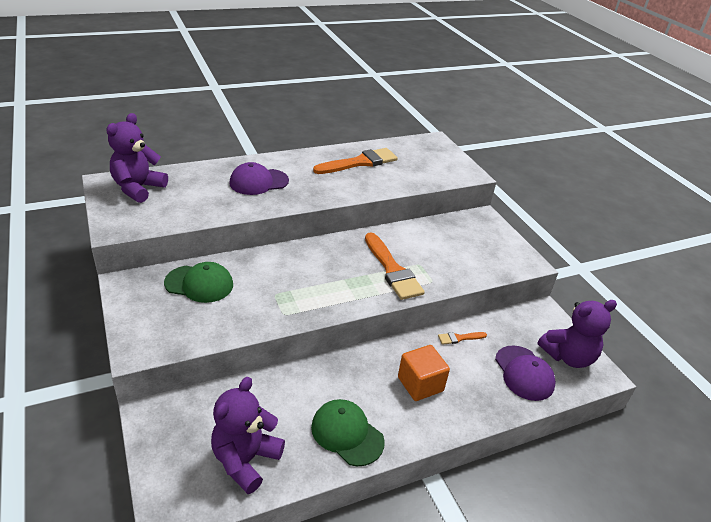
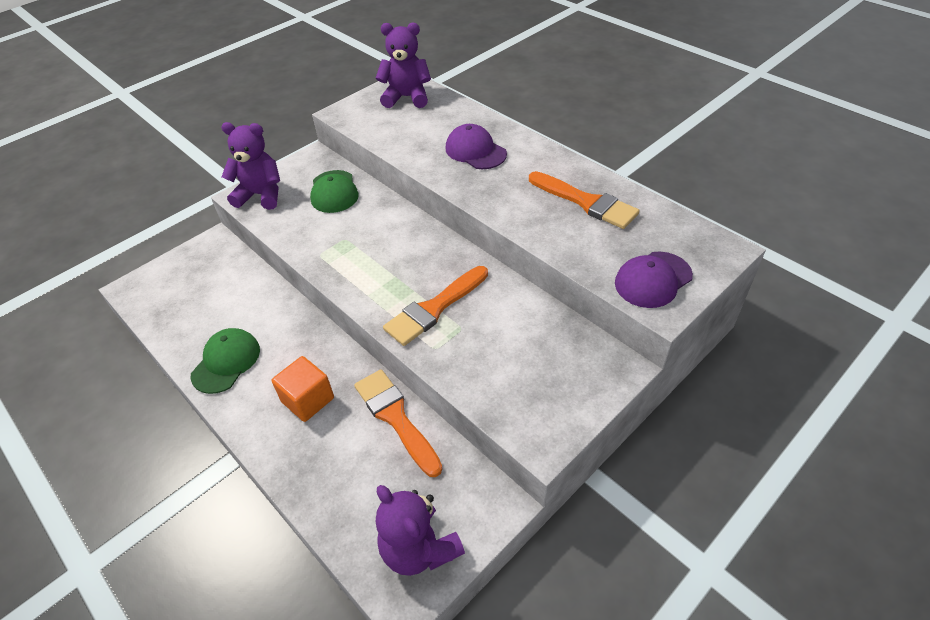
camera: 75 degrees right, 10 degrees up
(245, 460) = (183, 309): purple teddy bear -> purple teddy bear (261, 195)
(459, 338) = (396, 418): orange brush -> orange brush, size x2.14
(524, 373) = (365, 498): purple cap -> purple cap (653, 280)

